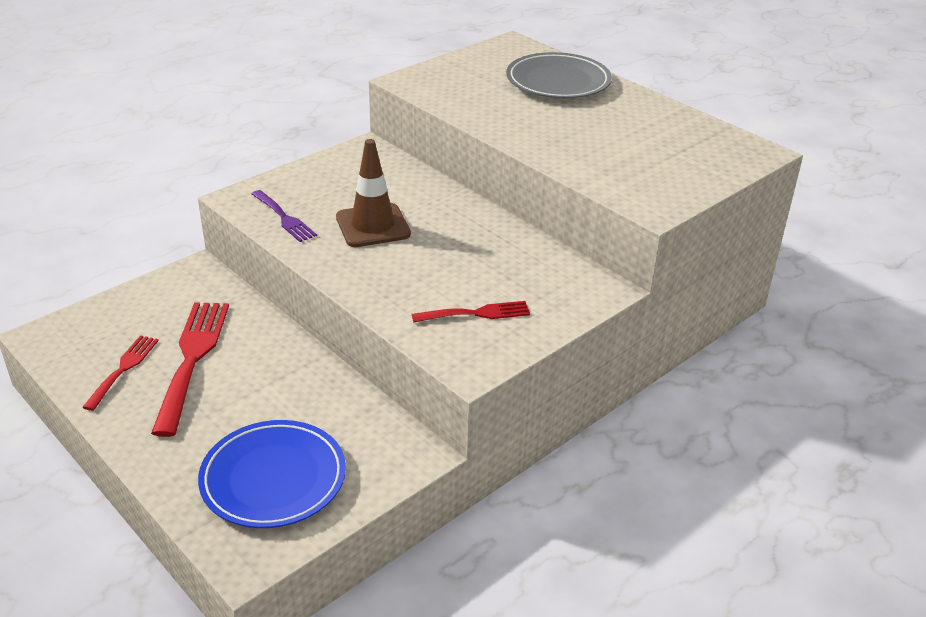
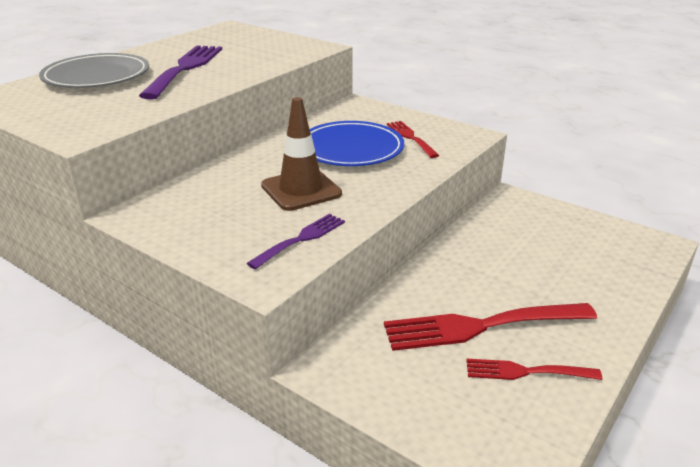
camera: 100 degrees left, 5 degrees down
(273, 478) = (583, 248): blue plate -> blue plate (351, 149)
(575, 122) = (185, 68): none -> purple fork

